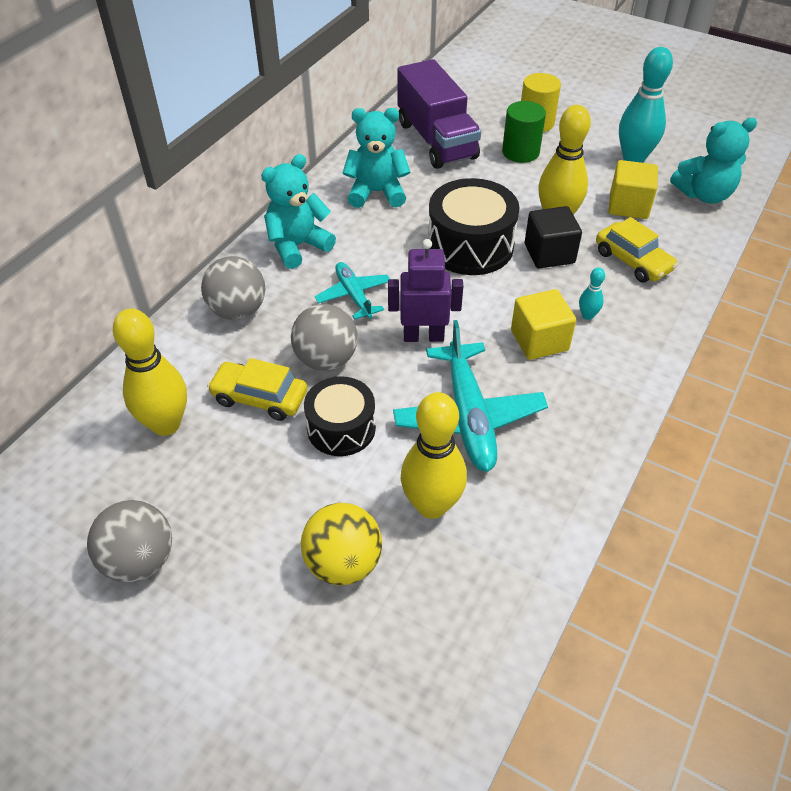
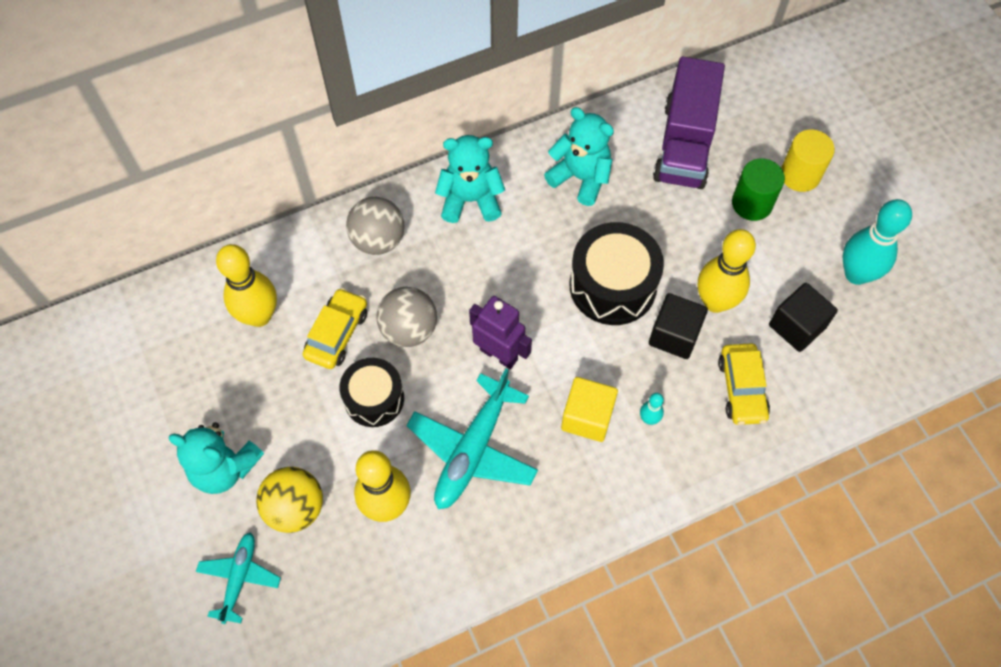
camera: 35 degrees right, 15 degrees up
(139, 560) = (174, 416): grey ball -> none
(259, 398) = (337, 334): yellow car -> yellow car turned 60 degrees clockwise
(354, 295) = (476, 279): turquoise plane -> turquoise plane (240, 578)
(628, 206) = (797, 326): yellow cube -> black cube
(704, 194) = (884, 357): turquoise teddy bear -> turquoise teddy bear (224, 468)

